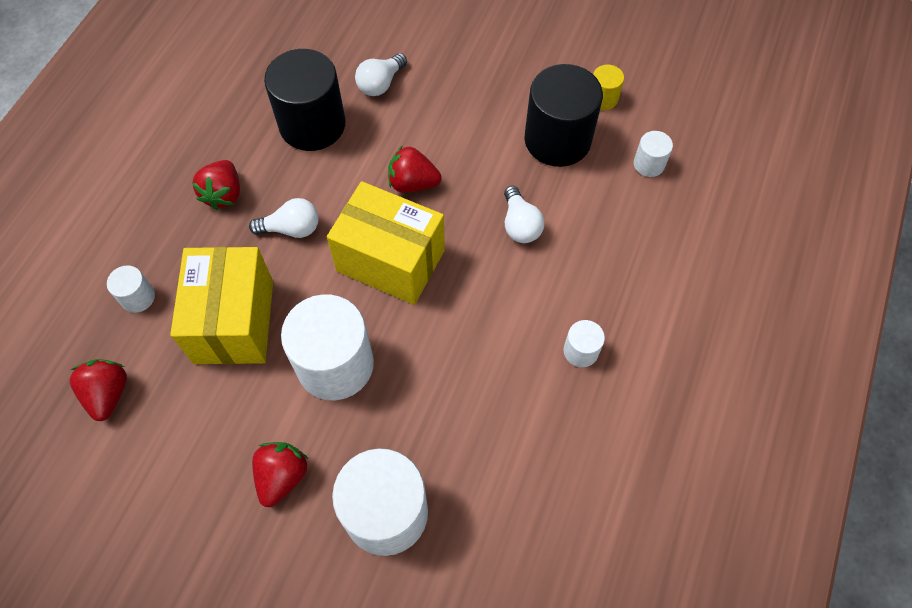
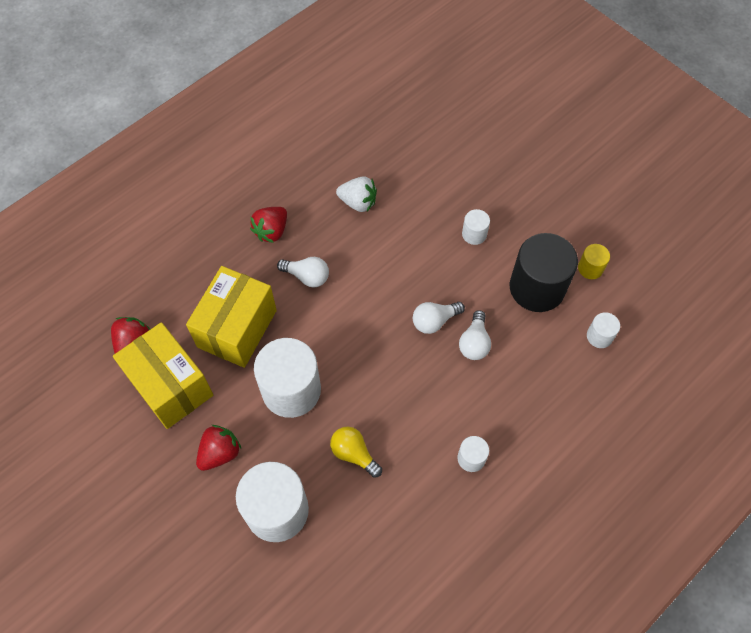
camera: 25 degrees right, 0 degrees up
(138, 297) = (181, 283): white cylinder -> white cylinder (474, 234)
(312, 124) = (358, 202): black cylinder -> white strawberry
(380, 84) = (423, 189): white light bulb -> white light bulb (434, 321)
(390, 261) = (365, 330): yellow box -> yellow box (170, 386)
(412, 183) = (410, 277): red strawberry -> none
(446, 405) = (354, 454): none -> yellow light bulb

